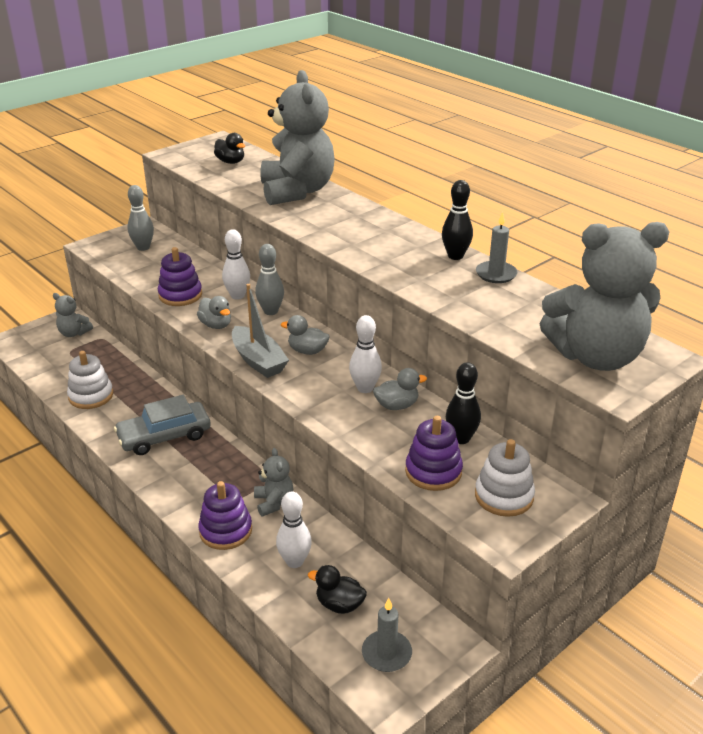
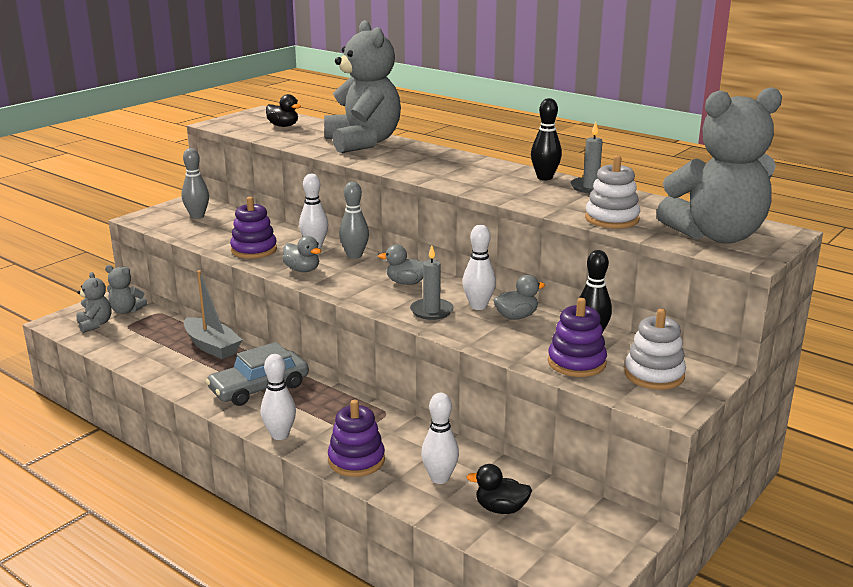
camera: 10 degrees left, 10 degrees down
(91, 396) = (165, 361): white stacking toy -> white stacking toy (612, 219)
(166, 493) = (280, 435): none -> white bowling pin
(258, 361) = (359, 294): grey boat -> grey boat (212, 346)
(274, 502) = (398, 432): grey teddy bear -> grey teddy bear (95, 324)
(386, 653) = (566, 544): grey candle -> grey candle (431, 311)

